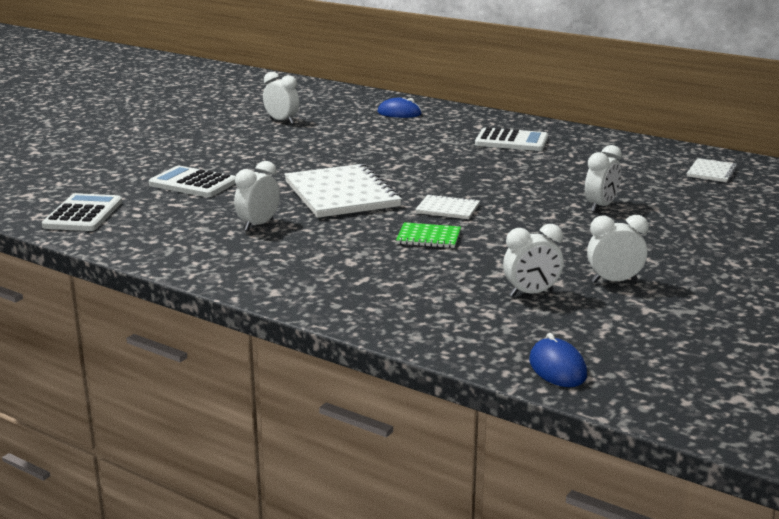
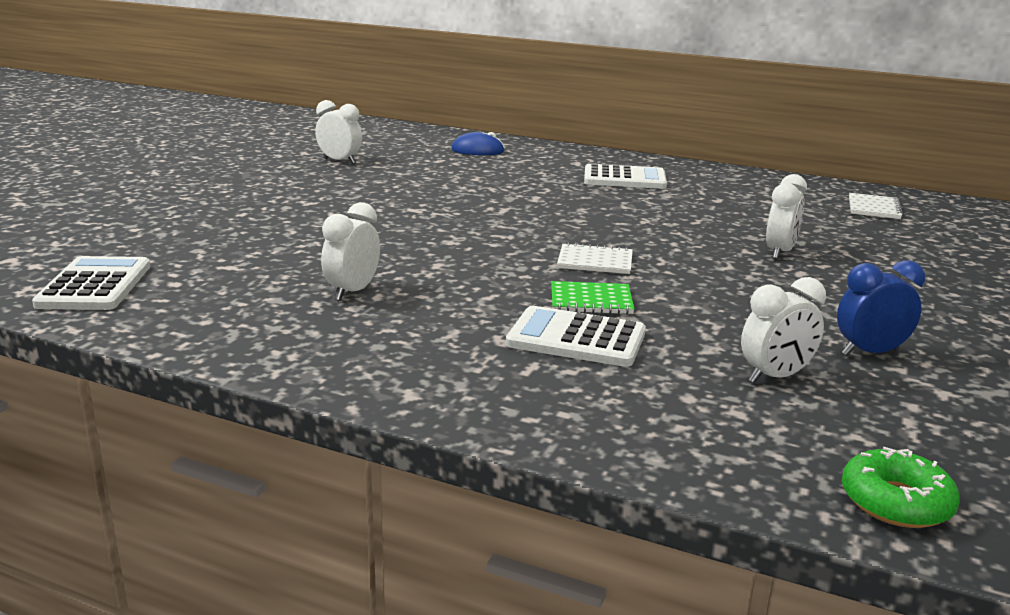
camera: 10 degrees left, 0 degrees up
(193, 183) = (246, 238): white calculator -> white calculator (576, 339)
(342, 194) = (450, 246): white notebook -> none
(557, 368) = (896, 502): blue mouse -> green donut
(614, 281) = (870, 353): white clock -> blue clock

